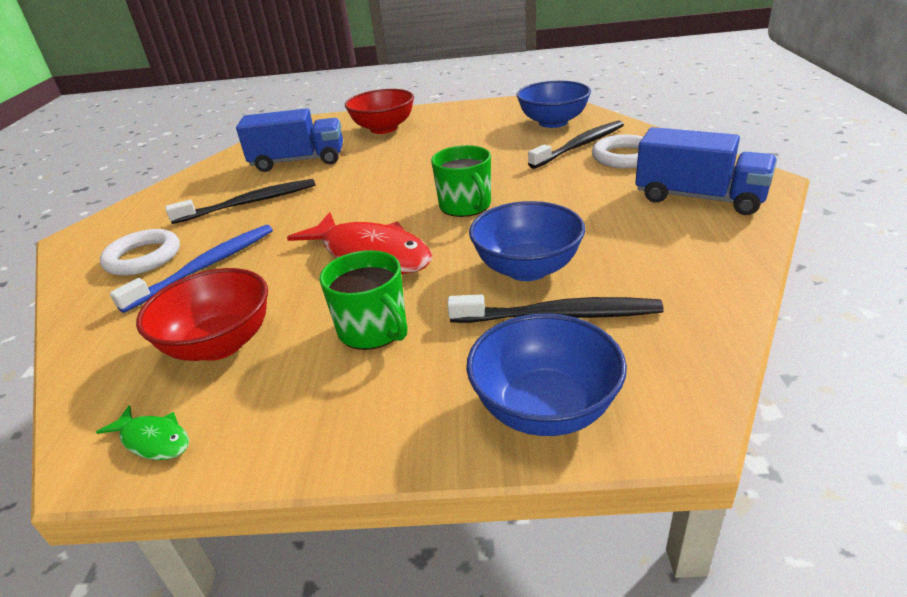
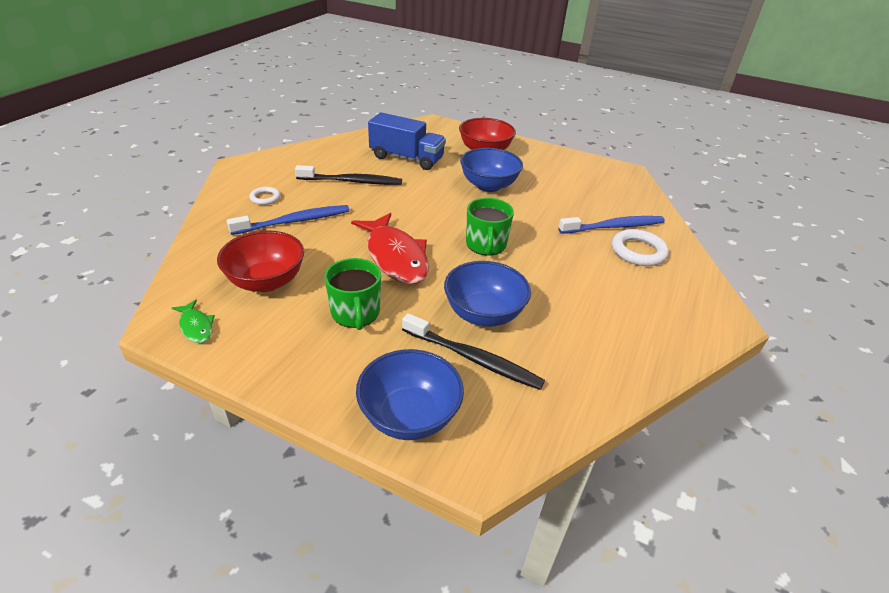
camera: 20 degrees right, 5 degrees up
(143, 257) = (265, 198): white ring -> white ring, size x0.58
(553, 122) = (613, 196): blue bowl -> blue bowl (488, 185)
(580, 146) = (614, 227): black toothbrush -> blue toothbrush
(699, 198) = (659, 313): blue truck -> none

